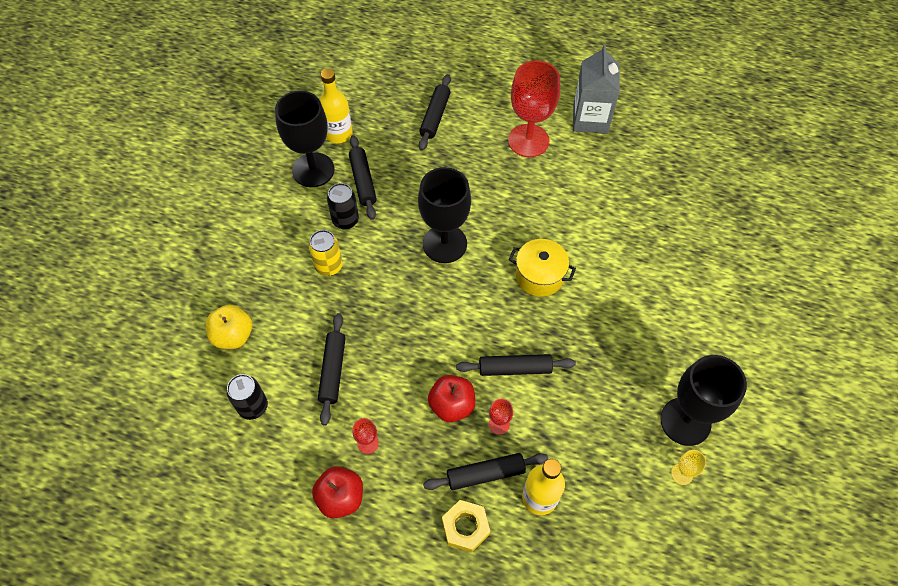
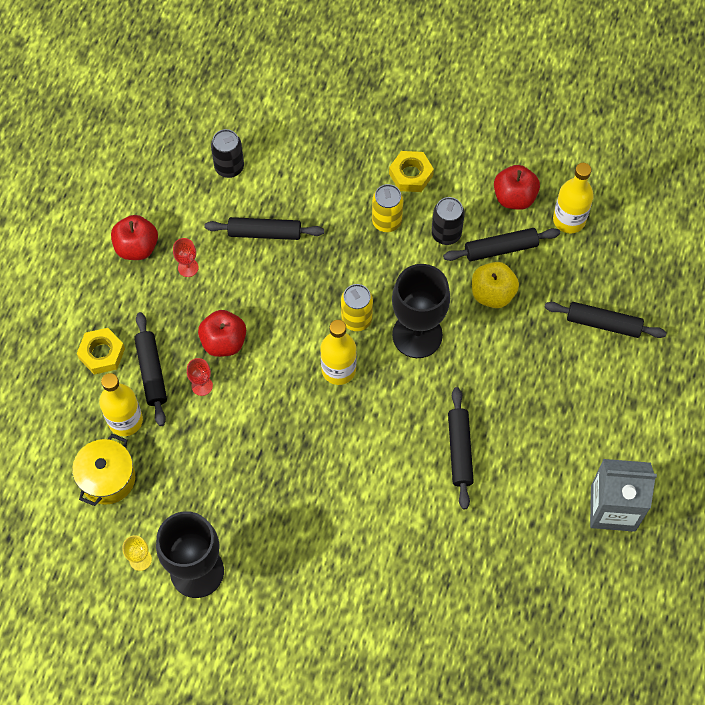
camera: 90 degrees right, 5 degrees up
(233, 336) = (305, 142): yellow apple -> yellow apple (492, 294)
(281, 246) = (411, 174): none -> yellow nut
(313, 170) = (514, 197): black goblet -> red apple
(429, 291) = (356, 319): none -> yellow can
(479, 305) = (338, 370): none -> yellow bottle
(515, 369) = (262, 403): black rolling pin -> black rolling pin (459, 450)
(528, 141) = (572, 430): red goblet -> none
(539, 276) = (376, 433): yellow pot -> yellow pot (107, 478)

